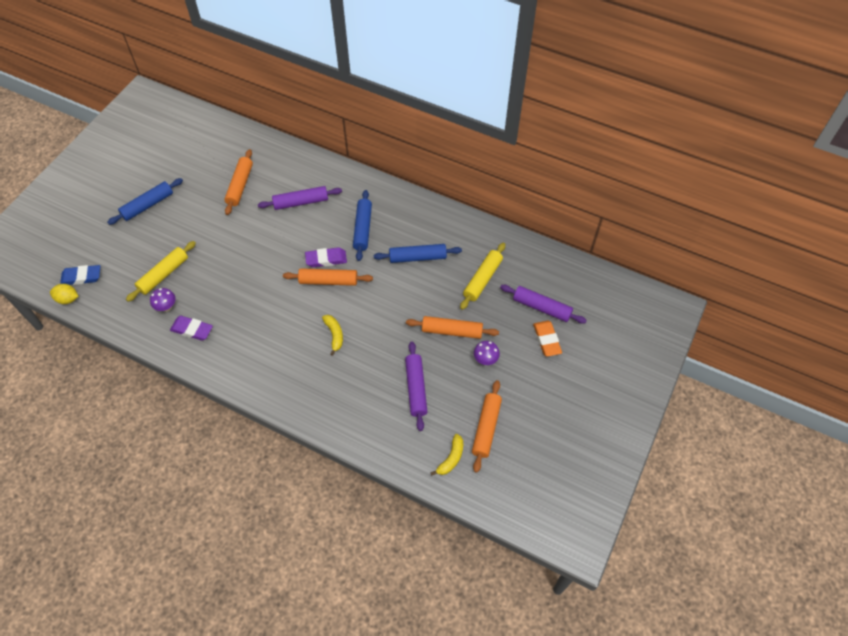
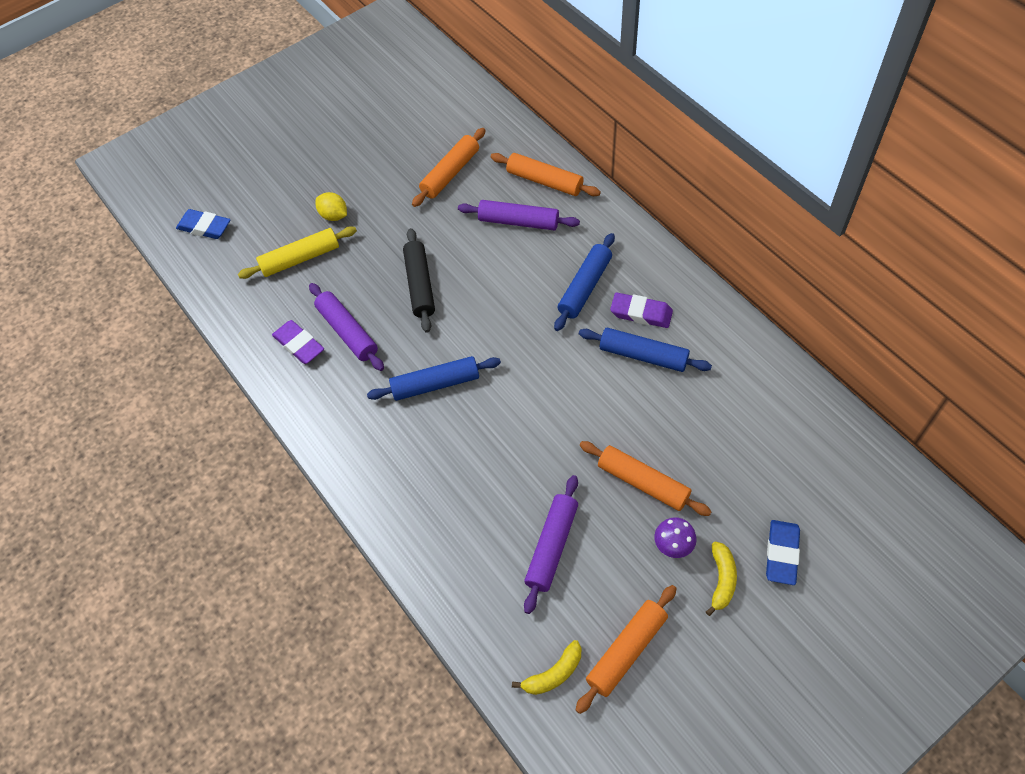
camera: 30 degrees right, 0 degrees up
(68, 299) = (175, 249): yellow lemon -> yellow lemon (334, 215)
(148, 205) = (325, 162): blue rolling pin -> blue rolling pin (435, 384)
(166, 307) = (283, 303): purple mushroom -> none
(255, 263) = (420, 285): none -> black rolling pin
(326, 259) = (515, 312): purple eraser -> purple eraser (641, 313)
(328, 281) = (503, 344): orange rolling pin -> orange rolling pin (544, 181)
(334, 335) = (476, 423): yellow banana -> yellow banana (721, 580)
(482, 279) = (724, 423): yellow rolling pin -> none
(541, 307) = (796, 500): purple rolling pin -> purple rolling pin (347, 331)
(546, 340) = (782, 554): orange eraser -> blue eraser

